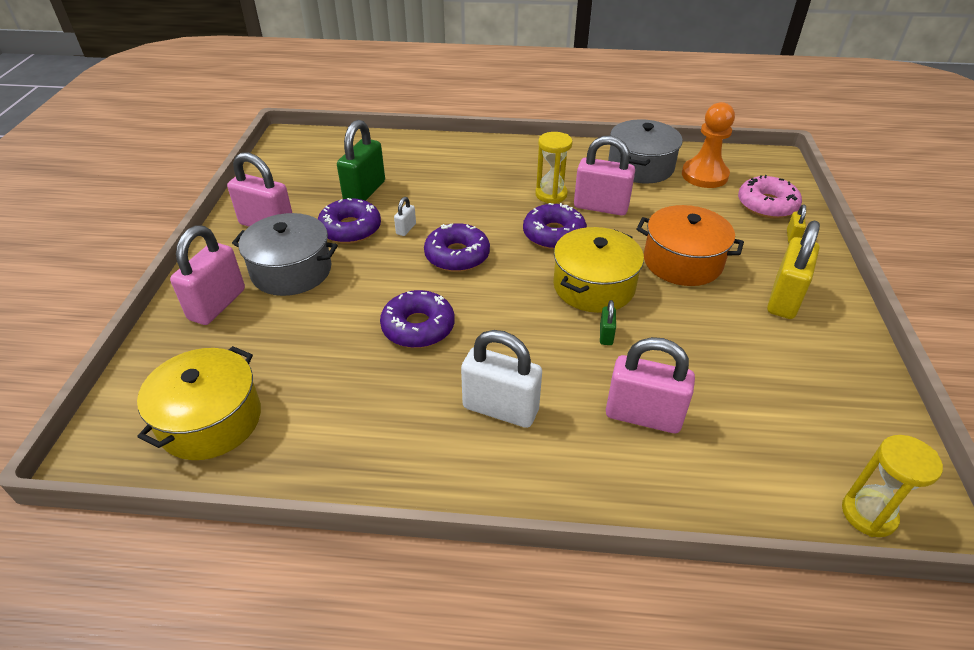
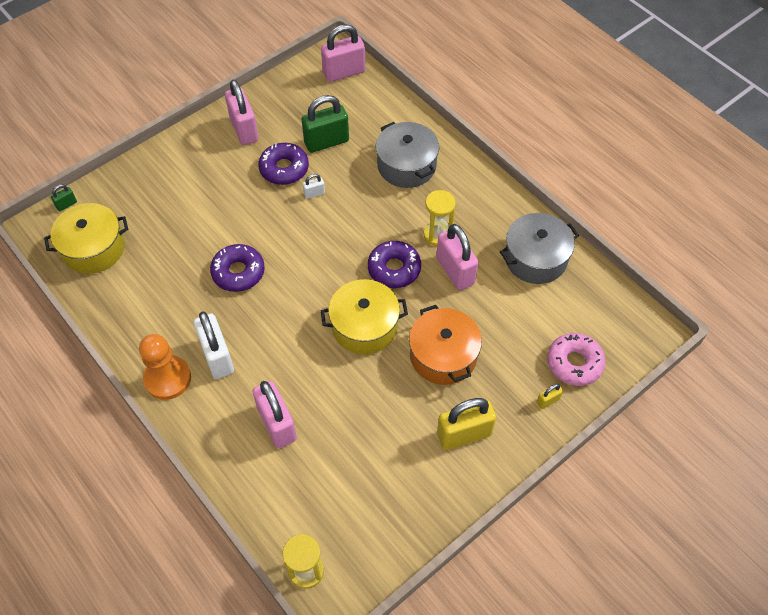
camera: 45 degrees right, 15 degrees up
(217, 304) = (163, 174): pink padlock -> pink padlock (344, 72)
(291, 270) = (220, 178): grey pot -> grey pot (406, 165)
(457, 255) = (317, 238): purple donut -> none
(606, 335) = (325, 363): green padlock -> green padlock (66, 204)
(704, 175) = (571, 303): orange pawn -> orange pawn (167, 378)

